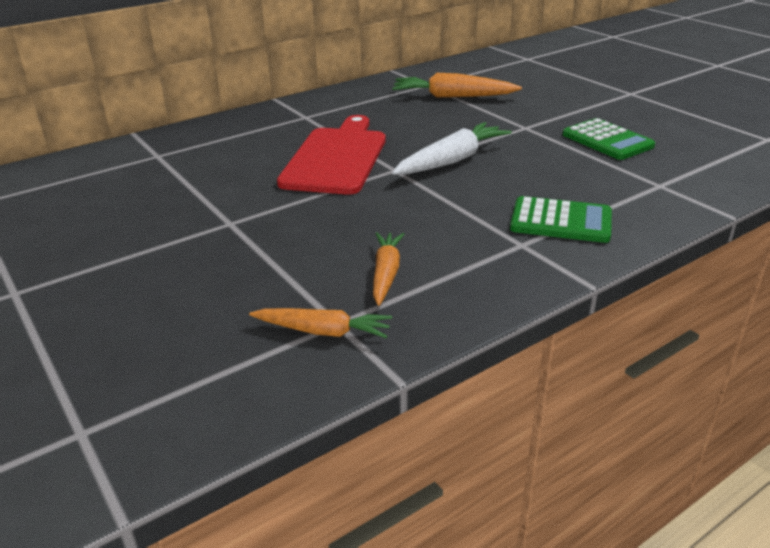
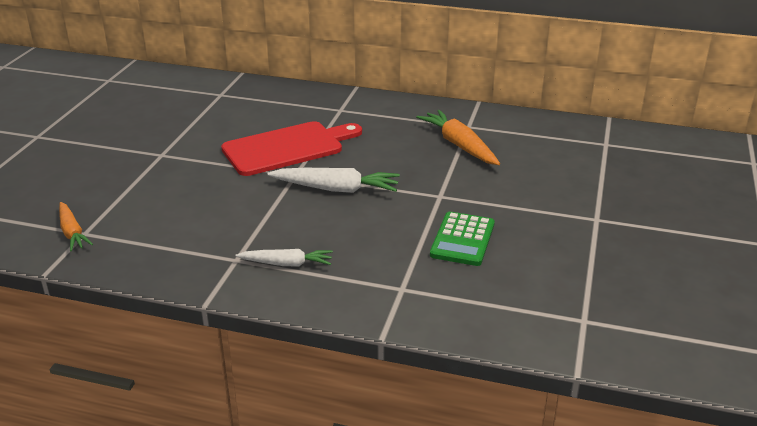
camera: 50 degrees right, 0 degrees up
(386, 274) = (150, 227): orange carrot -> none
(561, 221) = (287, 264): green calculator -> white carrot

